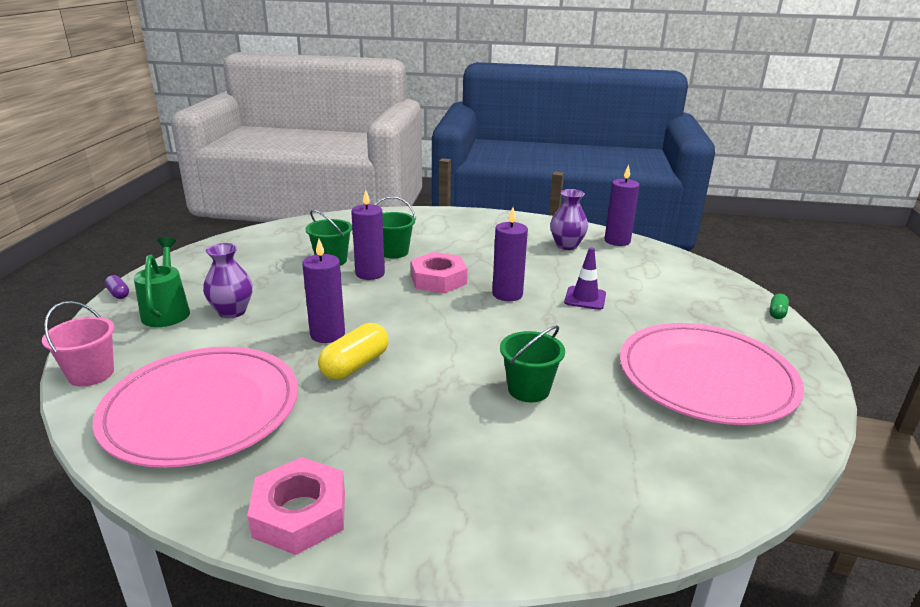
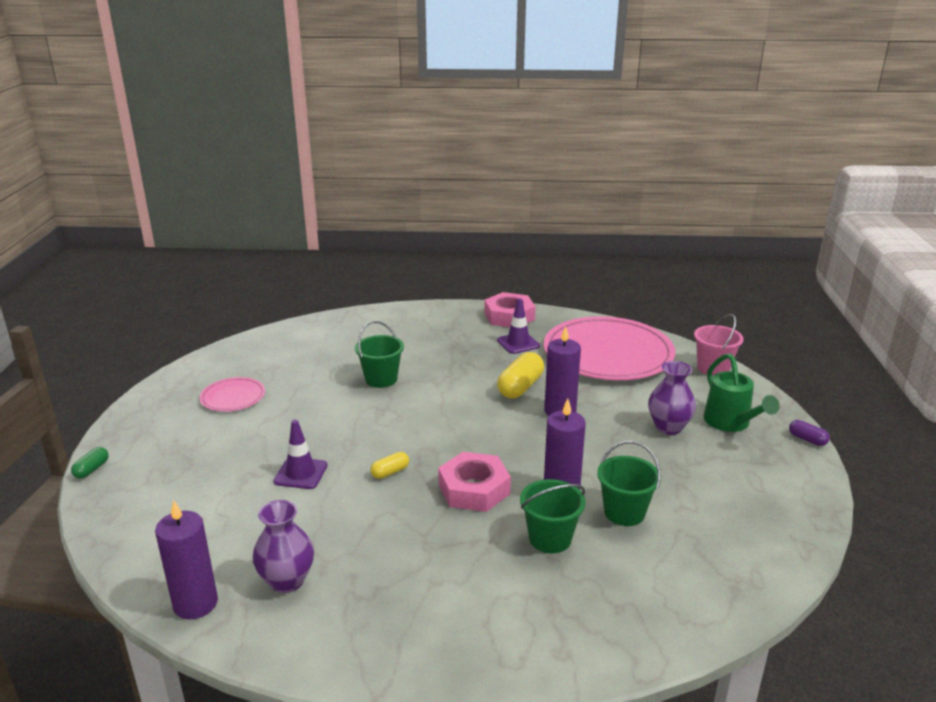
camera: 175 degrees right, 0 degrees up
(320, 440) = (518, 343): none -> purple traffic cone
(507, 294) = (390, 472): purple candle -> yellow capsule
(706, 377) = (233, 397): pink plate -> pink plate, size x0.45

